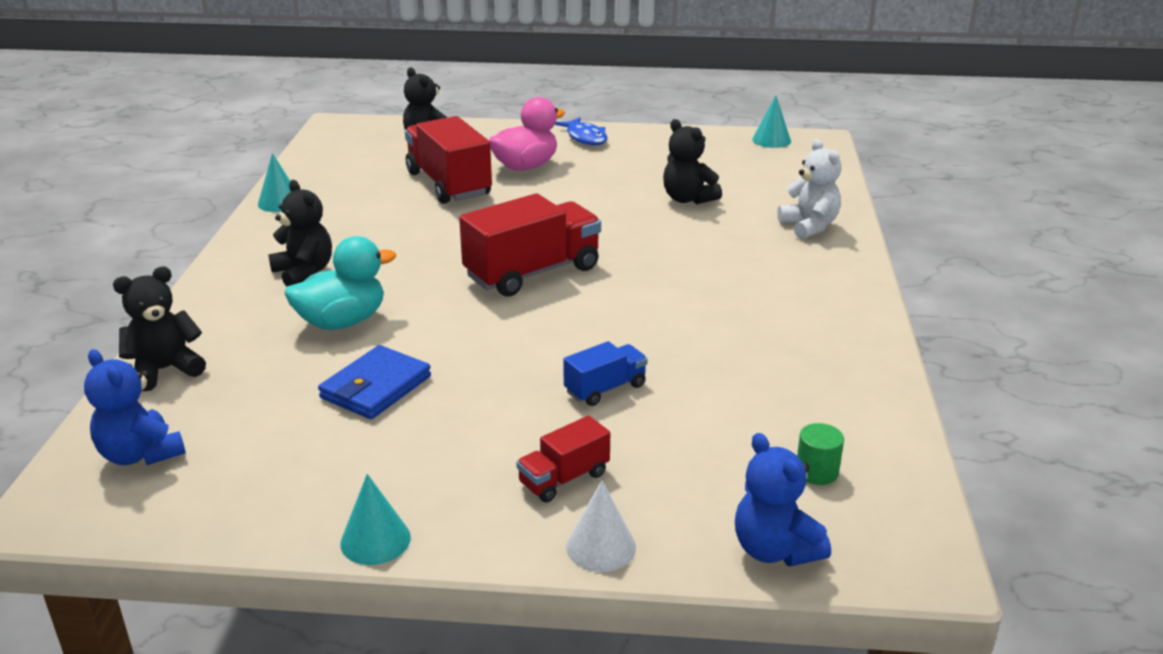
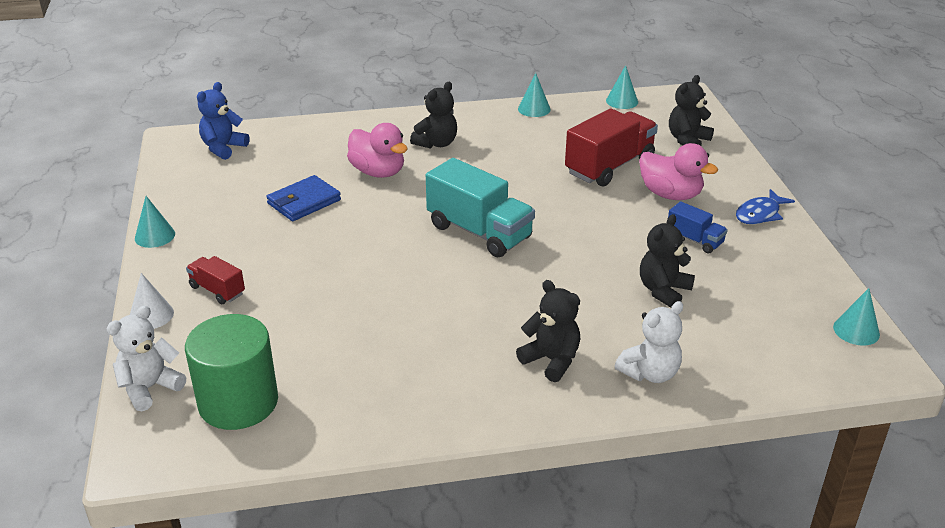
camera: 75 degrees right, 5 degrees up
(165, 370) = (305, 131): black teddy bear -> black teddy bear (551, 360)
(314, 155) = (622, 101): none -> turquoise cone
(342, 322) = (378, 172): turquoise duck -> pink duck
(376, 387) = (304, 202): blue wallet -> blue wallet turned 60 degrees counterclockwise
(532, 273) = (479, 232): red truck -> turquoise truck
(605, 389) = (324, 291): blue truck -> blue truck (694, 240)
(774, 550) = (150, 388): blue teddy bear -> white teddy bear
(817, 471) = (238, 402): green cylinder -> green cylinder, size x2.45

